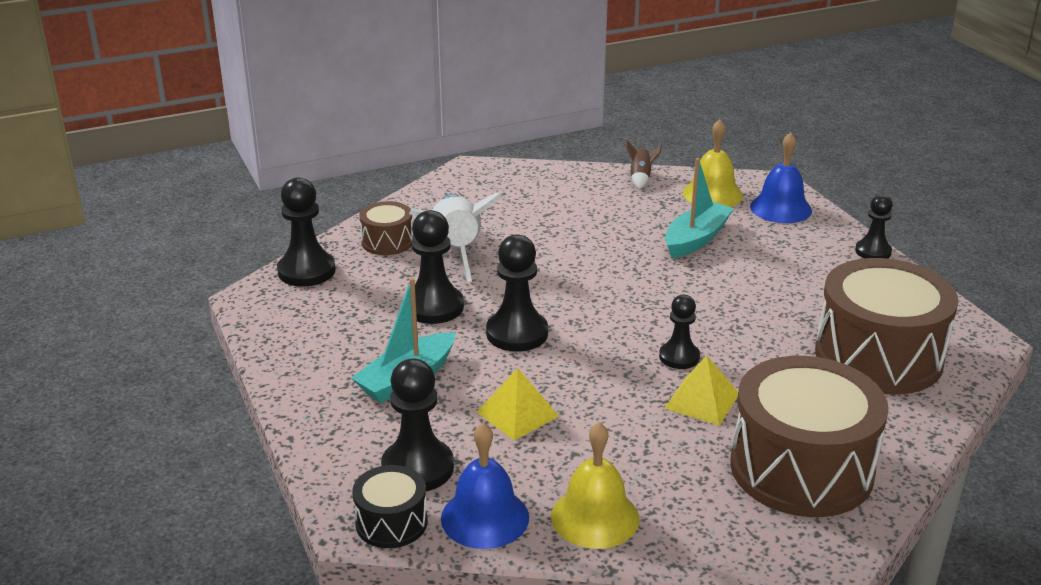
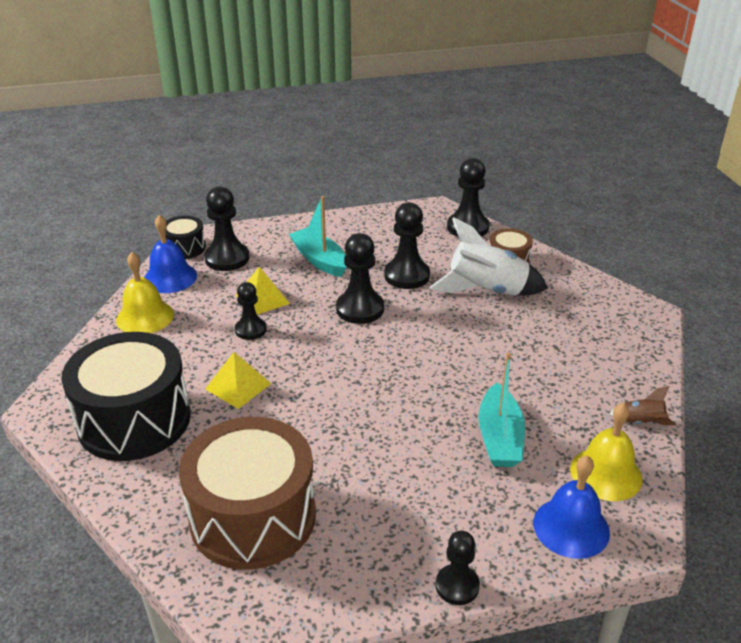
camera: 100 degrees right, 5 degrees up
(679, 357) = (300, 385): black pawn -> black pawn (250, 330)
(696, 239) = (499, 437): turquoise boat -> turquoise boat turned 45 degrees clockwise
(801, 468) = (134, 420): brown drum -> black drum

